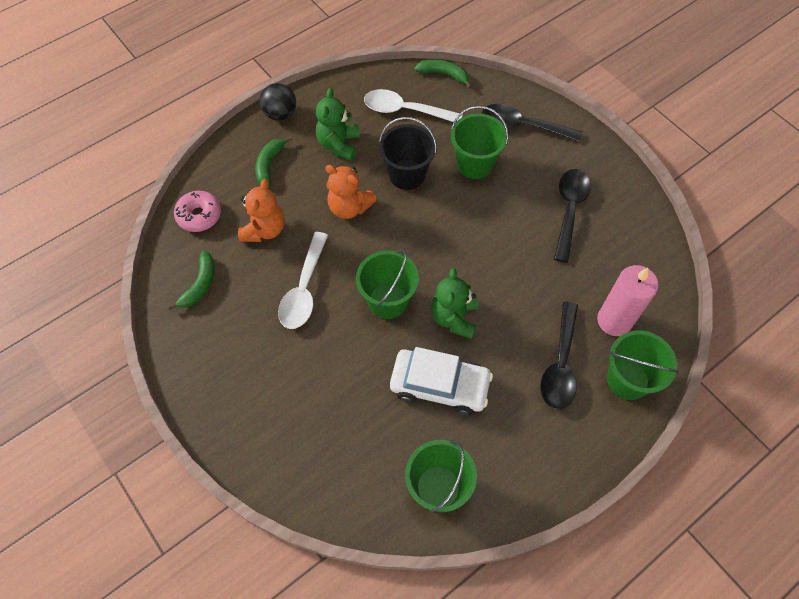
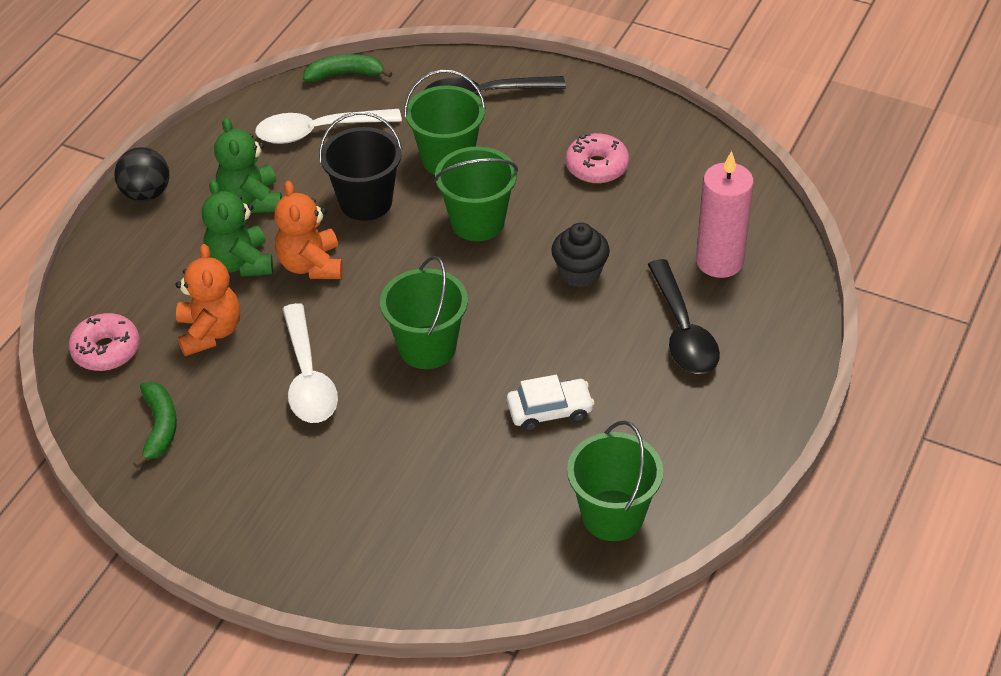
camera: 25 degrees left, 15 degrees down
(269, 165) = (169, 257): green banana -> none
(349, 207) = (311, 265): orange teddy bear -> orange teddy bear turned 75 degrees clockwise
(439, 386) = (550, 411): white car -> white car, size x0.62
(454, 318) = (524, 333): green teddy bear -> green teddy bear (240, 263)
(515, 288) = (580, 273): none -> black cupcake
(569, 210) = (597, 167): black spoon -> pink donut
(627, 380) = (770, 315): green bucket -> green bucket (477, 222)

